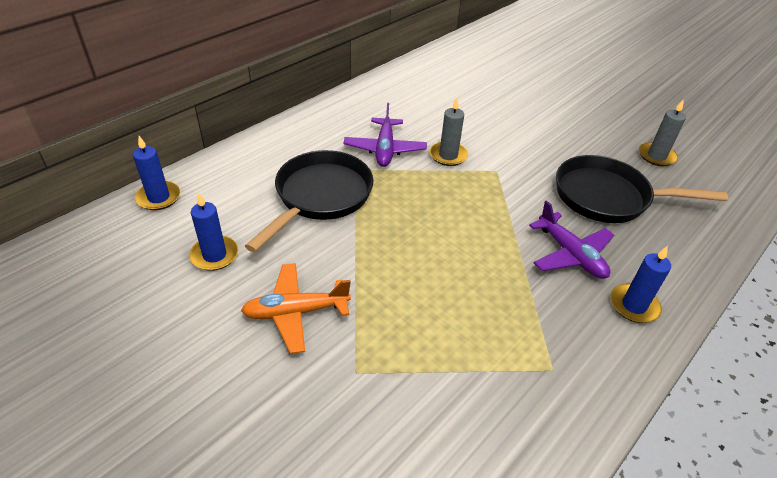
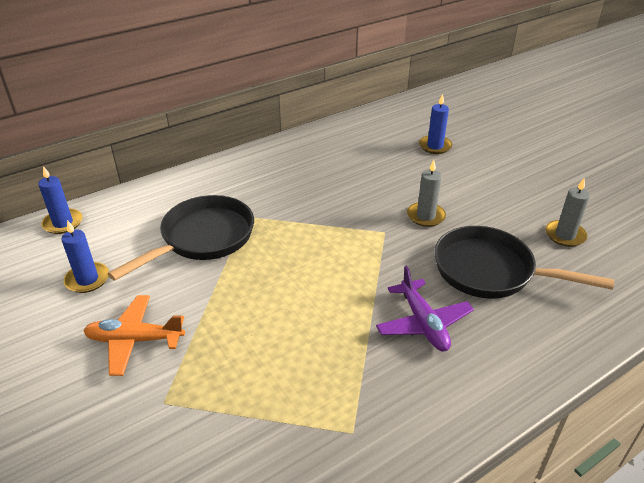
camera: 15 degrees right, 5 degrees down
(385, 149) = (283, 200): purple plane -> none
(448, 155) = (342, 212): grey candle -> grey candle (425, 216)
(634, 305) = (467, 383): blue candle -> blue candle (435, 146)

